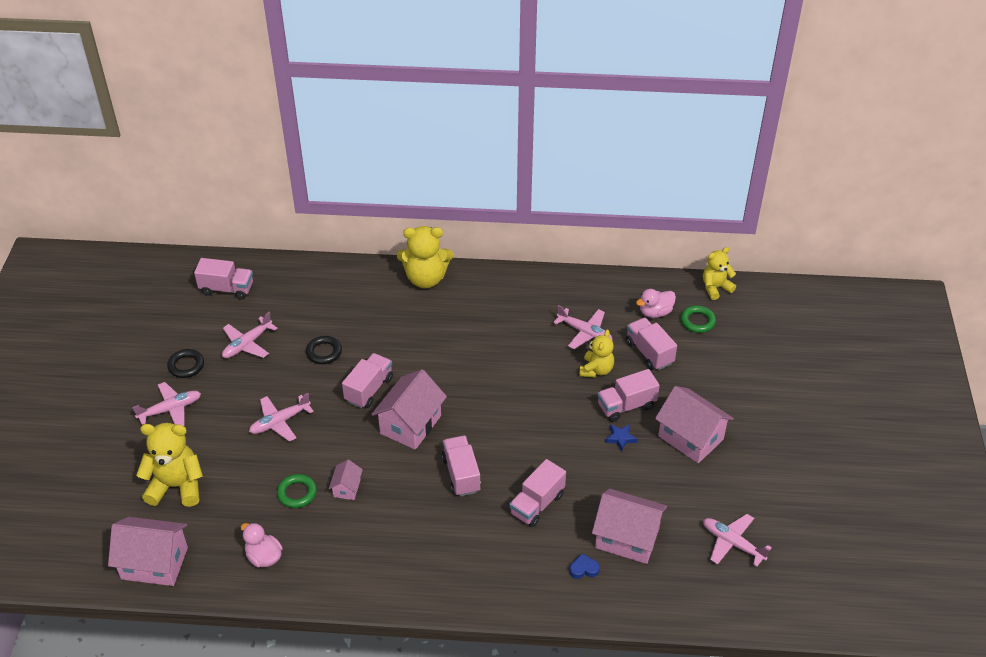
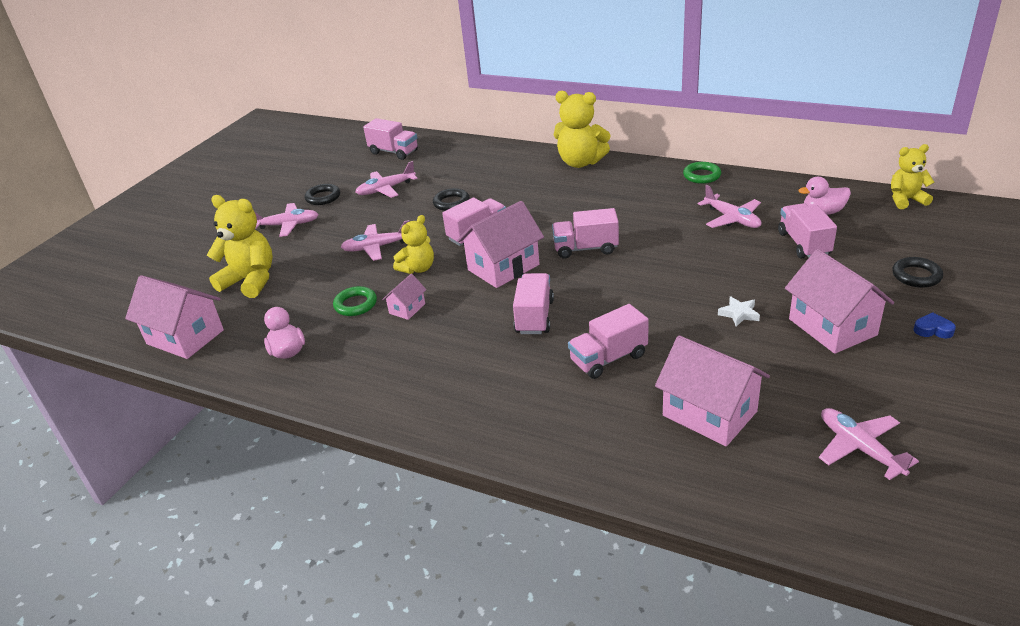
camera: 25 degrees right, 10 degrees down
(583, 569) = (638, 435): blue heart -> blue heart (933, 330)
(596, 370) = (733, 250): yellow teddy bear -> yellow teddy bear (418, 268)
(620, 438) = (739, 314): blue star -> white star
(626, 406) = (758, 286): pink truck -> pink truck (585, 249)
(697, 321) = (874, 225): green ring -> green ring (702, 176)
(738, 373) = (916, 276): none -> black ring

